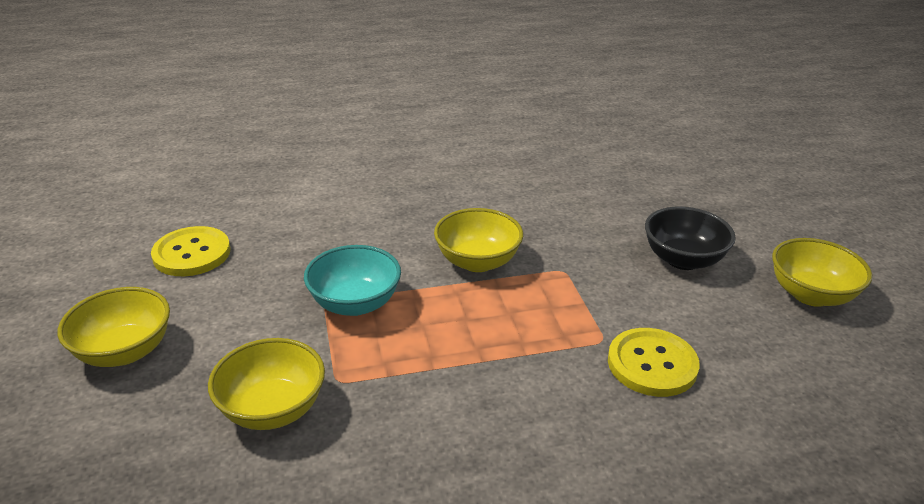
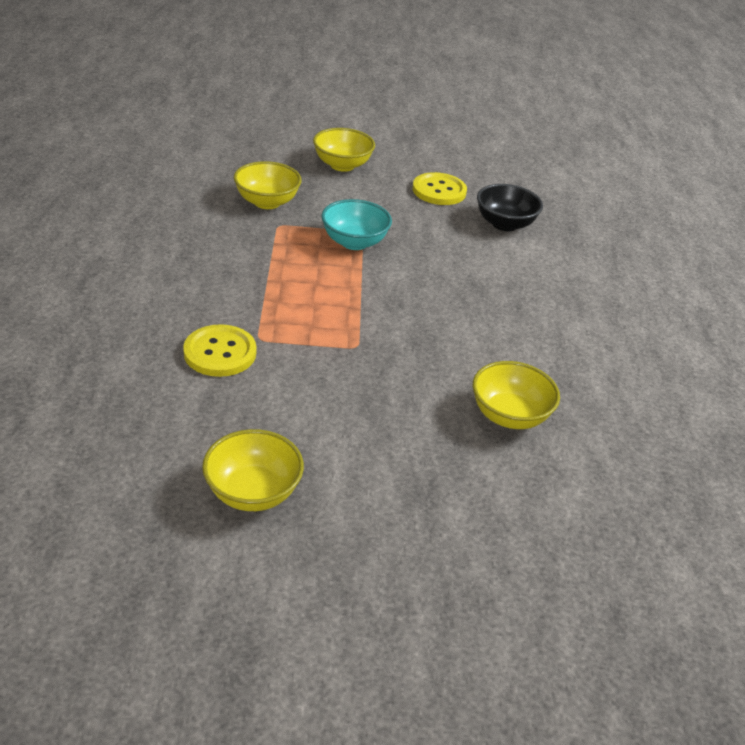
camera: 100 degrees right, 5 degrees up
(477, 262) = (386, 305): yellow bowl -> yellow bowl (509, 416)
(683, 259) = (344, 426): black bowl -> black bowl (504, 224)

